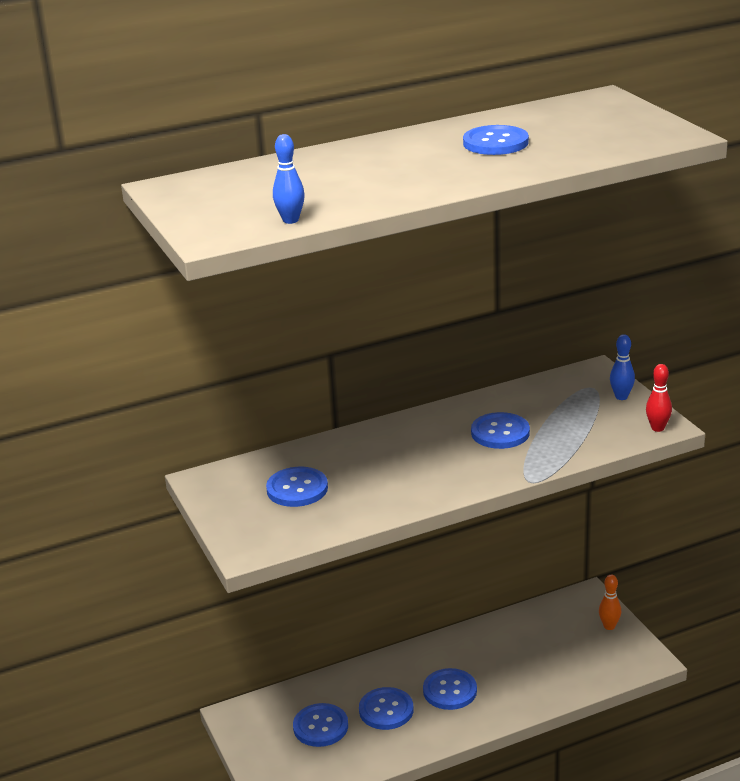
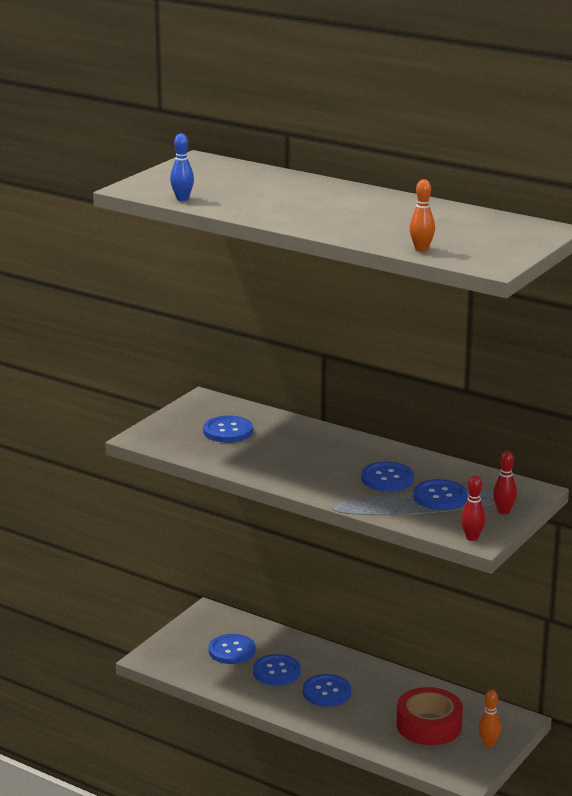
camera: 55 degrees right, 5 degrees down
(495, 143) = (395, 218): blue button -> blue button (440, 497)
(555, 649) = (429, 725): none -> red tape
(600, 151) = (421, 249): none -> orange bowling pin
(621, 397) = (504, 511): blue bowling pin -> red bowling pin

